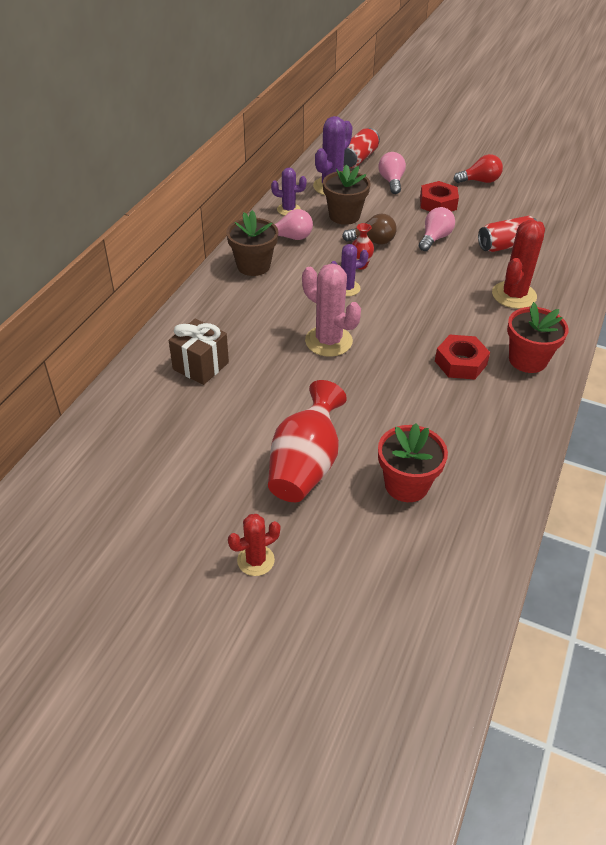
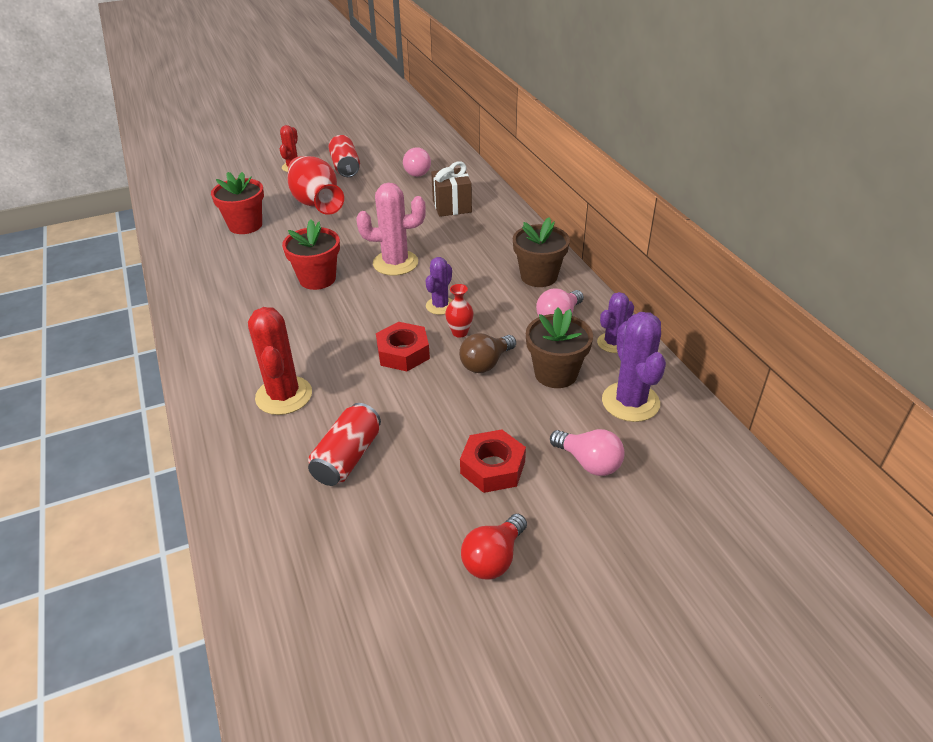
camera: 135 degrees right, 5 degrees down
(358, 159) = (683, 473): red can -> red can (345, 167)
(434, 238) = (433, 411): pink light bulb -> pink light bulb (416, 172)
(460, 363) = (277, 306): red nut -> red nut (403, 353)
(527, 360) = (221, 340): red flower pot -> red flower pot (317, 279)

